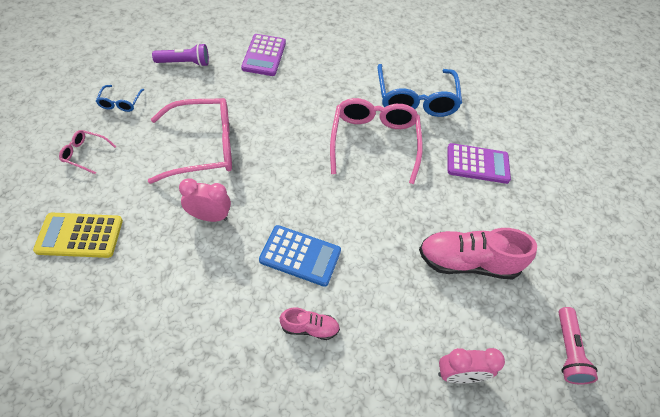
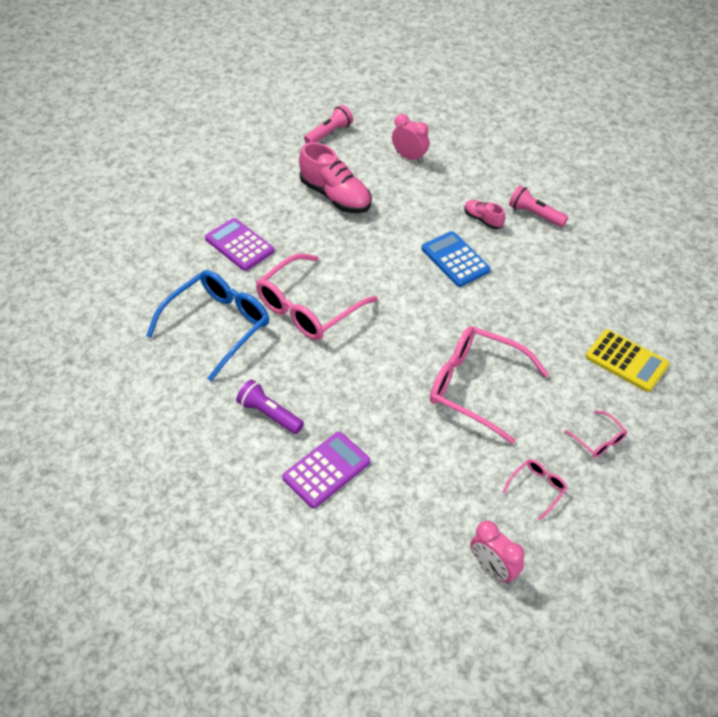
camera: 135 degrees left, 5 degrees down
(120, 103) = (537, 488): blue glasses -> pink glasses
(184, 63) = (431, 510): purple flashlight -> purple flashlight (269, 414)
(209, 216) = (508, 322): pink clock -> pink clock (493, 568)
(258, 377) = (535, 214): none -> pink flashlight

